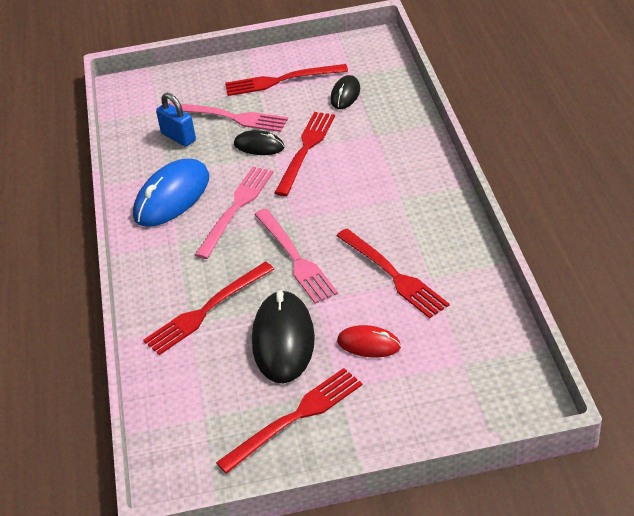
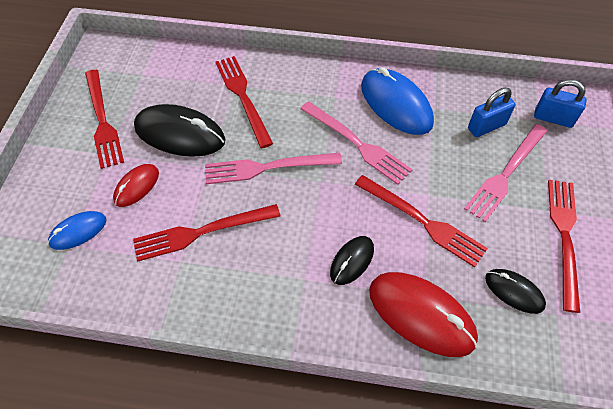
camera: 105 degrees right, 15 degrees up
(152, 103) = (553, 118): none -> blue padlock
(259, 146) = (446, 184): black mouse -> black mouse (352, 261)
(393, 132) = (421, 315): none -> red mouse
(445, 364) = (78, 231): none -> blue mouse

